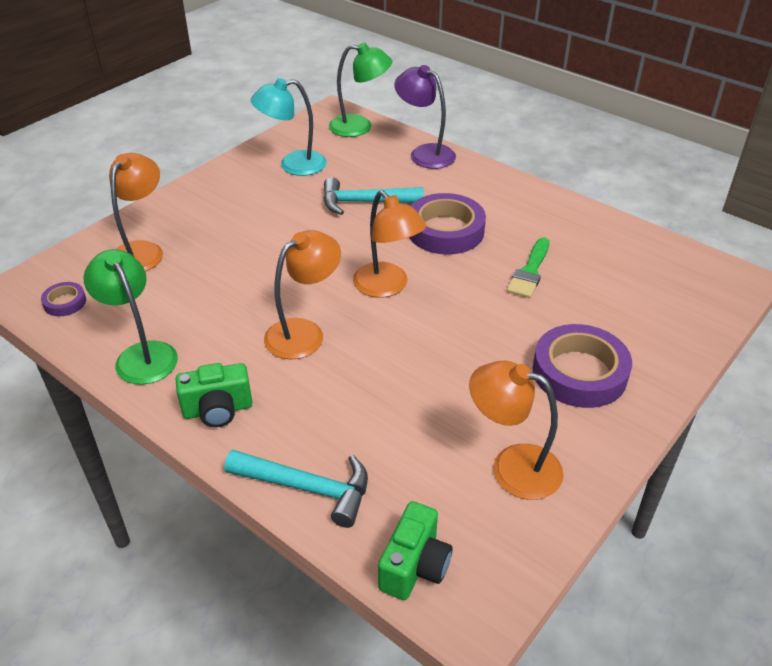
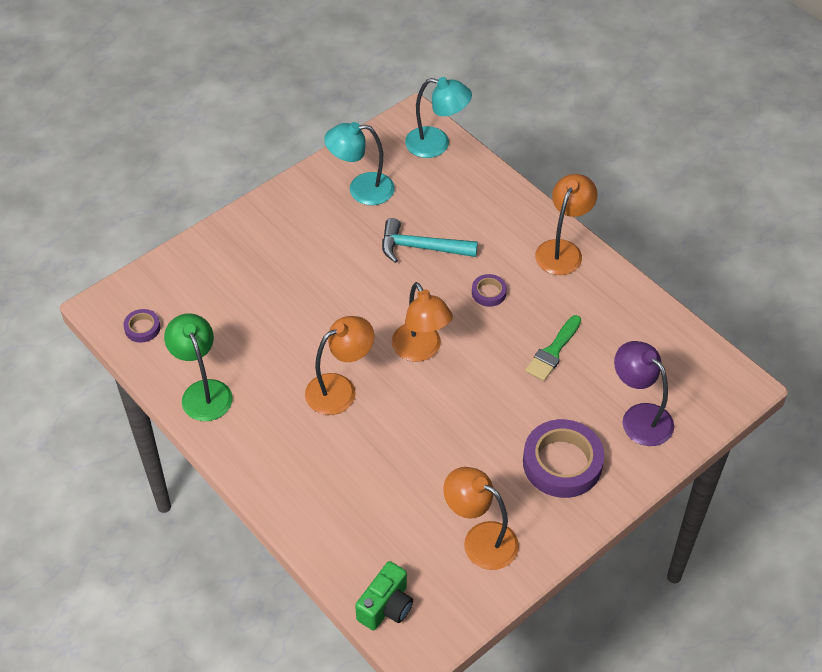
camera: 10 degrees right, 10 degrees up
(142, 251) = (211, 279): orange lamp -> orange lamp (562, 250)
(218, 410) = (260, 454): green camera -> none
(307, 488) = (319, 533): turquoise hammer -> none
(360, 127) = (436, 144): green lamp -> turquoise lamp
(425, 153) = (493, 190): purple lamp -> purple lamp (639, 417)
(445, 230) = (489, 293): purple tape -> purple tape, size x0.48

